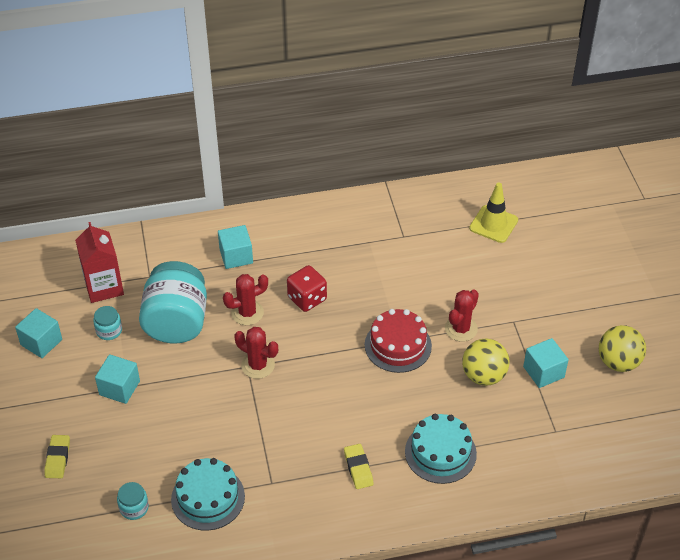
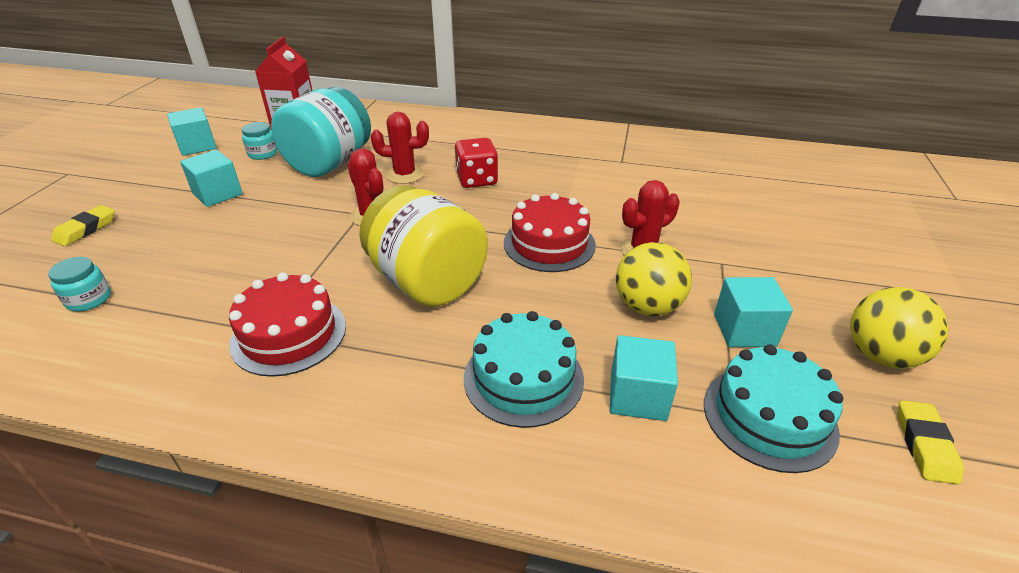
camera: 25 degrees right, 10 degrees down
(208, 498) = (176, 319): turquoise cake -> turquoise cake (769, 416)
(236, 256) = (435, 136): turquoise cube -> turquoise cube (638, 396)
(288, 479) = (289, 334): none -> red cake
(341, 408) = (427, 282): none -> yellow jar
(358, 468) = (390, 355): yellow eraser -> yellow eraser (925, 445)
(493, 224) = (736, 175): yellow traffic cone -> none

